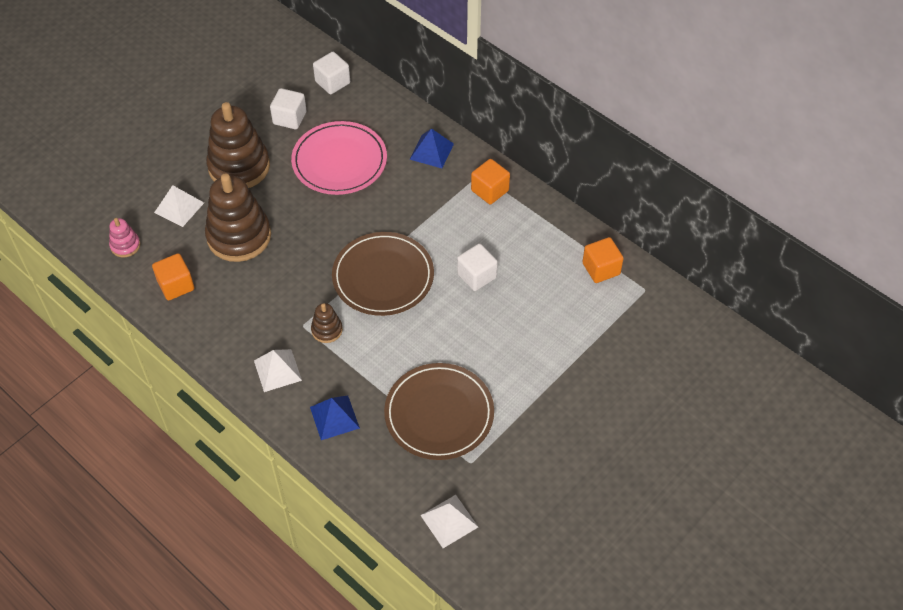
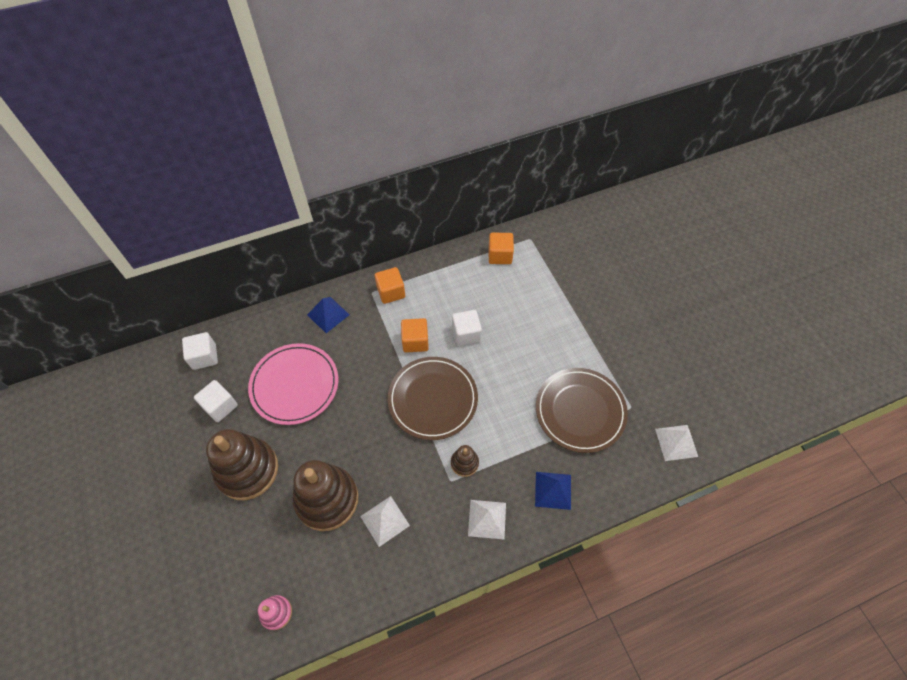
camera: 65 degrees left, 5 degrees up
(176, 285) = (351, 578): orange cube -> orange cube (415, 341)
(179, 207) = (261, 543): white pyramid -> white pyramid (385, 521)

